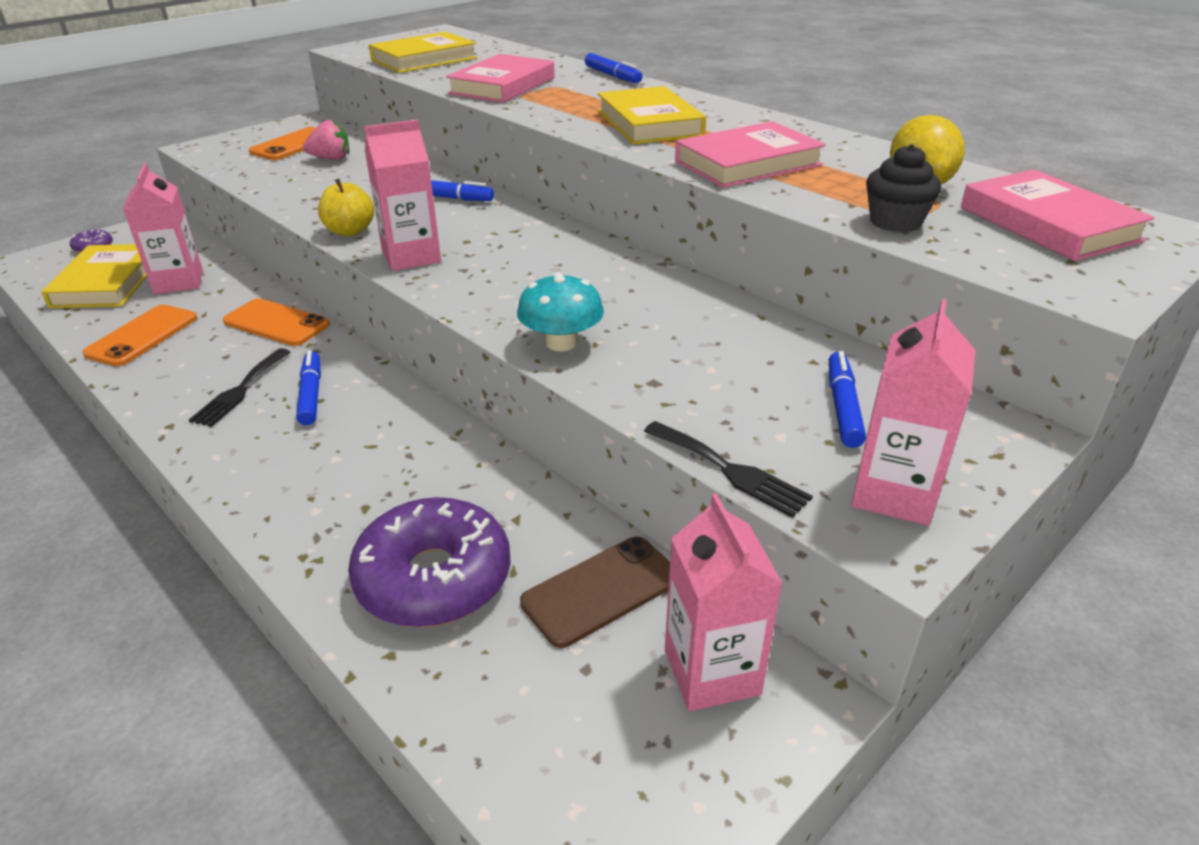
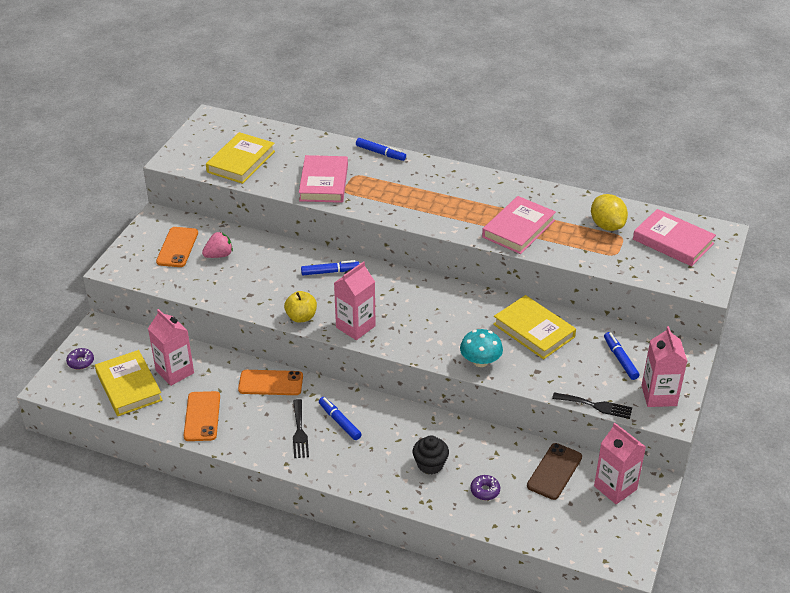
camera: 25 degrees left, 5 degrees up
(434, 578) = (485, 491): purple donut -> purple donut, size x0.42
(649, 123) = (442, 203): yellow book -> yellow book (534, 330)
(895, 222) = (610, 259): black cupcake -> black cupcake (430, 464)

